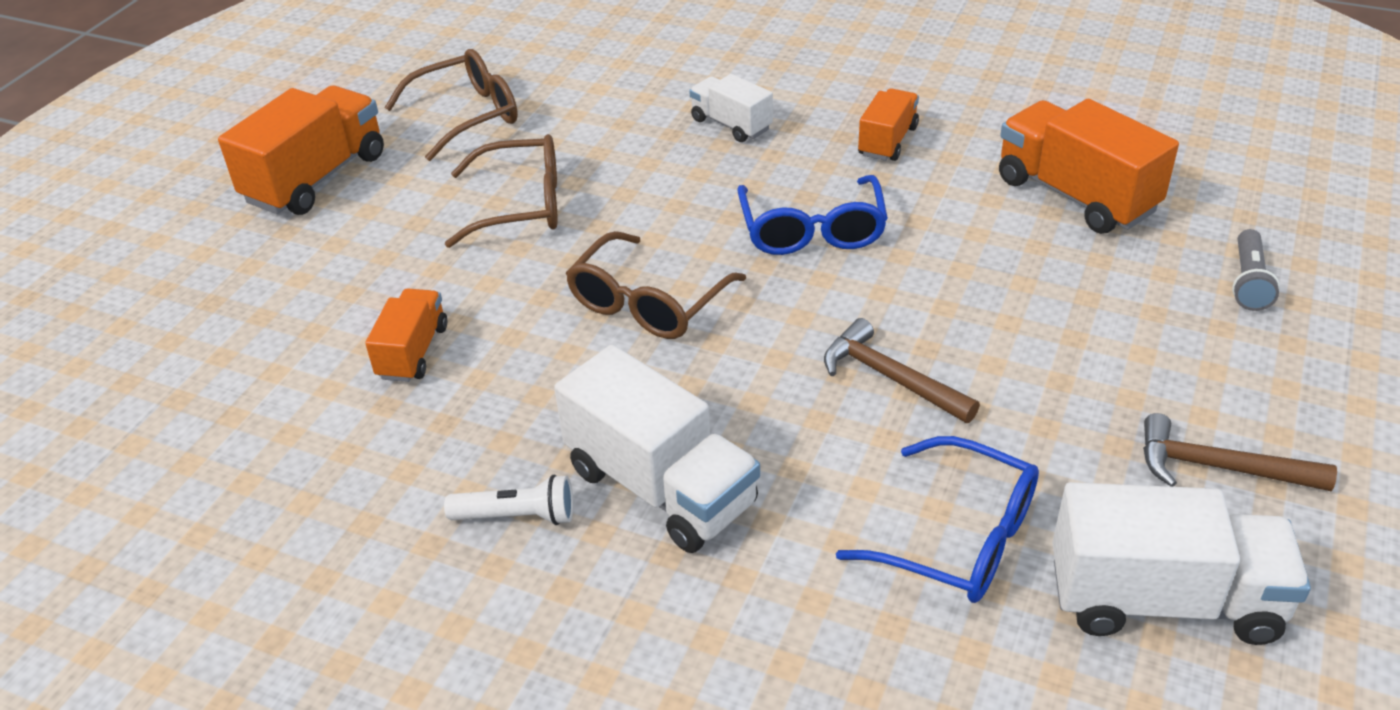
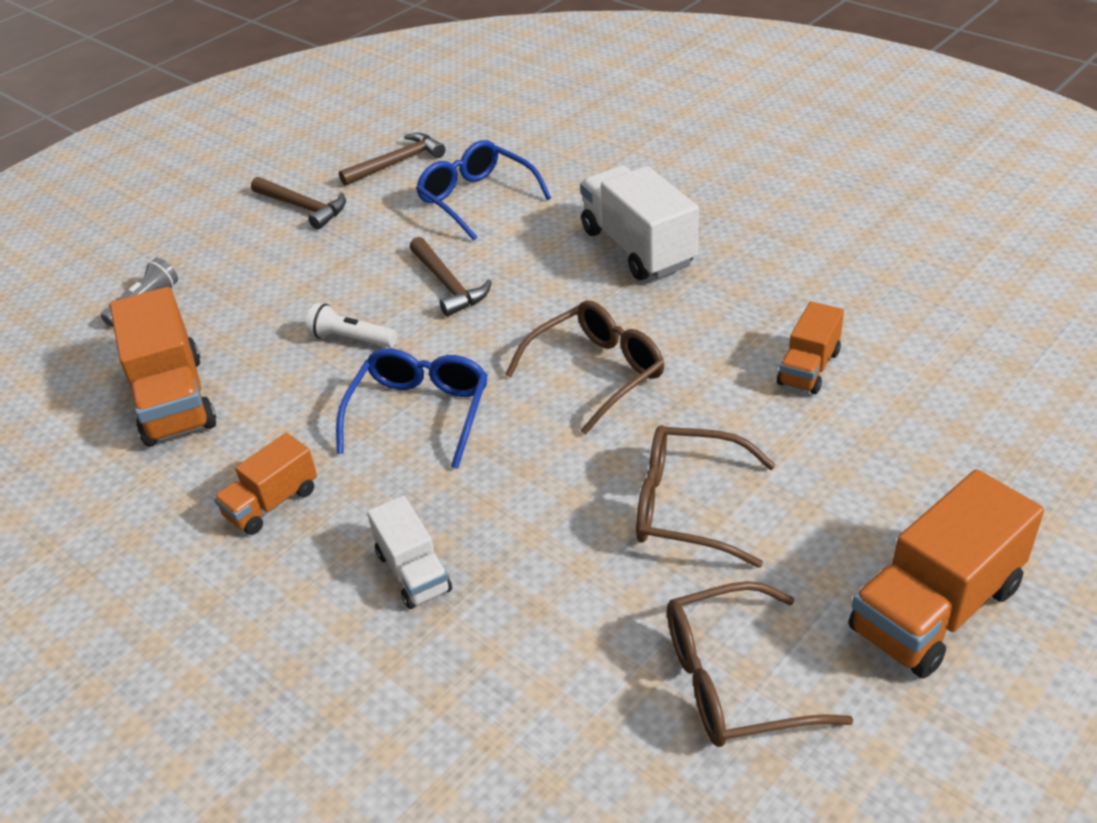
camera: 160 degrees left, 0 degrees up
(517, 516) = (737, 247): white flashlight -> white flashlight (351, 339)
(1163, 600) = (397, 163): white truck -> brown hammer

